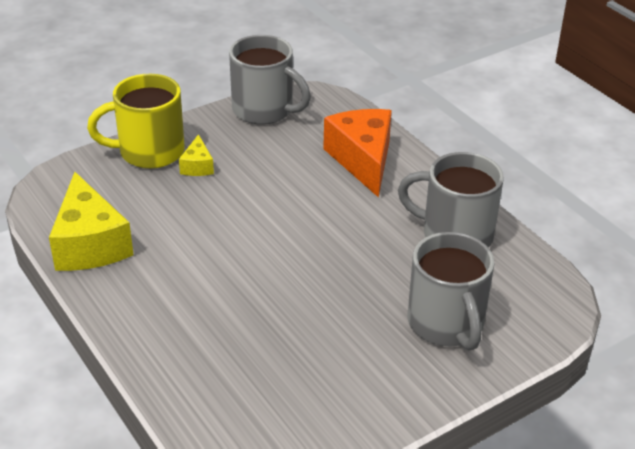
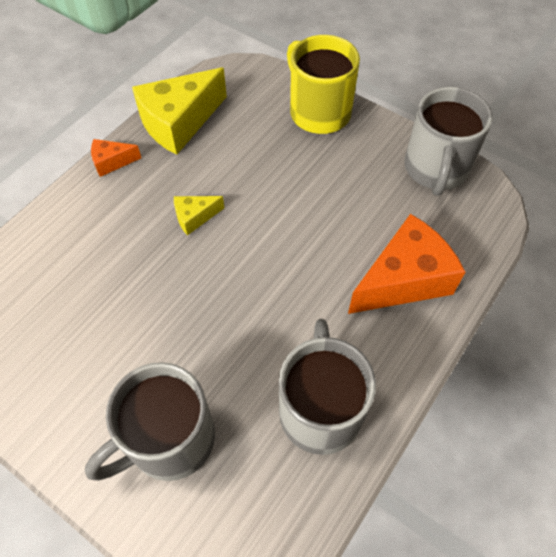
camera: 70 degrees right, 20 degrees up
(108, 304) = (112, 162): none -> orange cheese
(197, 166) = (317, 151): yellow cheese -> yellow cheese (194, 217)

